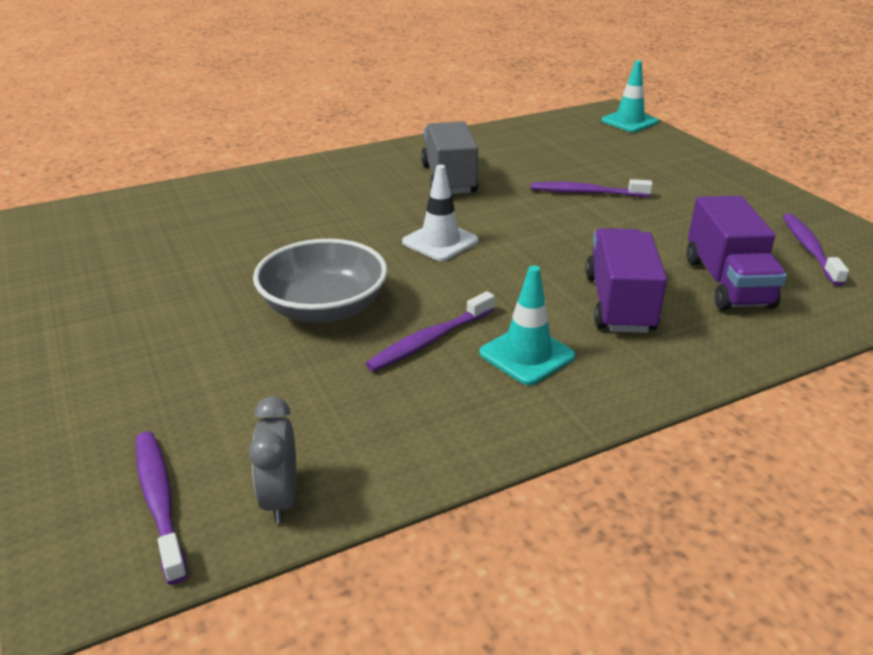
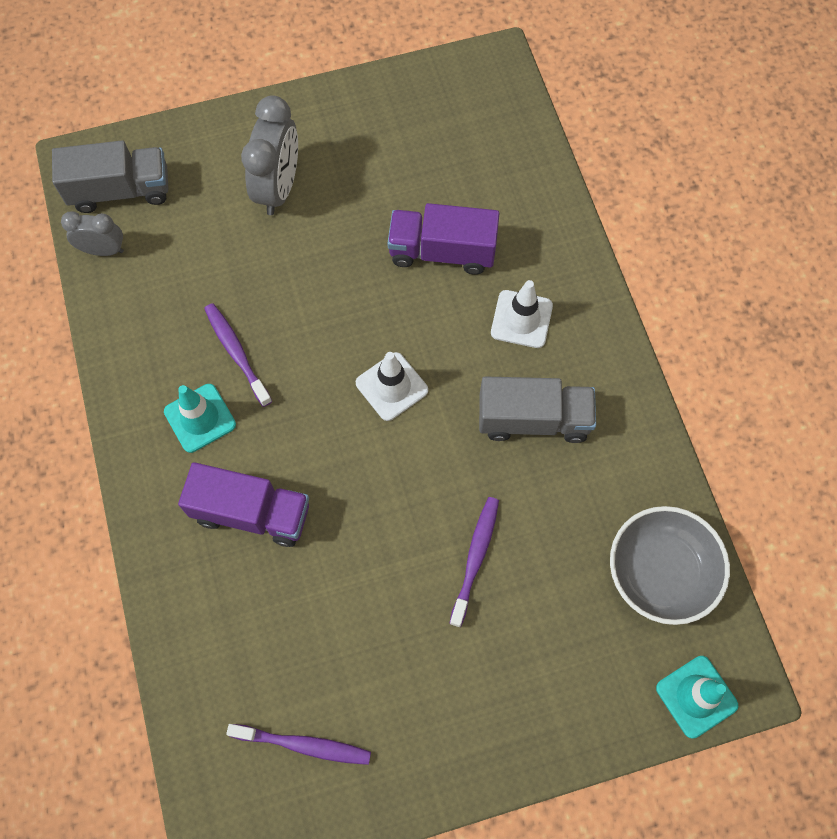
camera: 100 degrees right, 35 degrees up
(159, 501) = (120, 190): purple toothbrush -> grey truck
(179, 341) = (279, 188): none -> grey clock
(324, 308) = (300, 283): grey bowl -> grey bowl (660, 572)
(350, 189) = (521, 319): none -> white traffic cone
(727, 282) = (261, 624): purple truck -> purple truck (442, 252)

